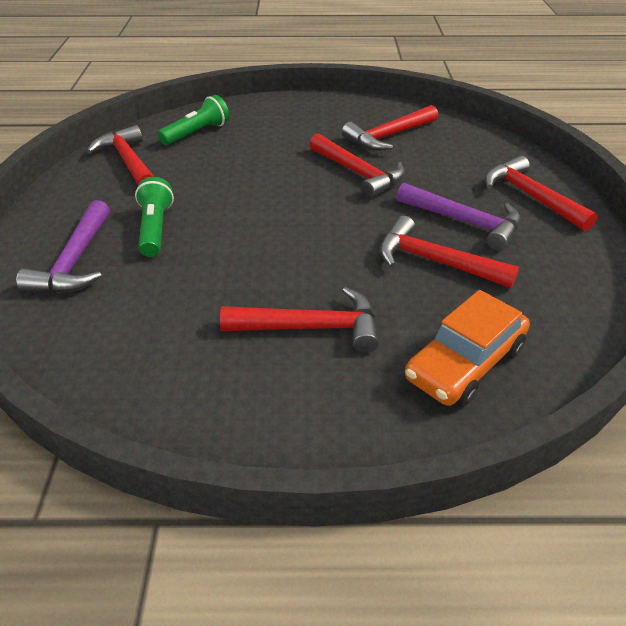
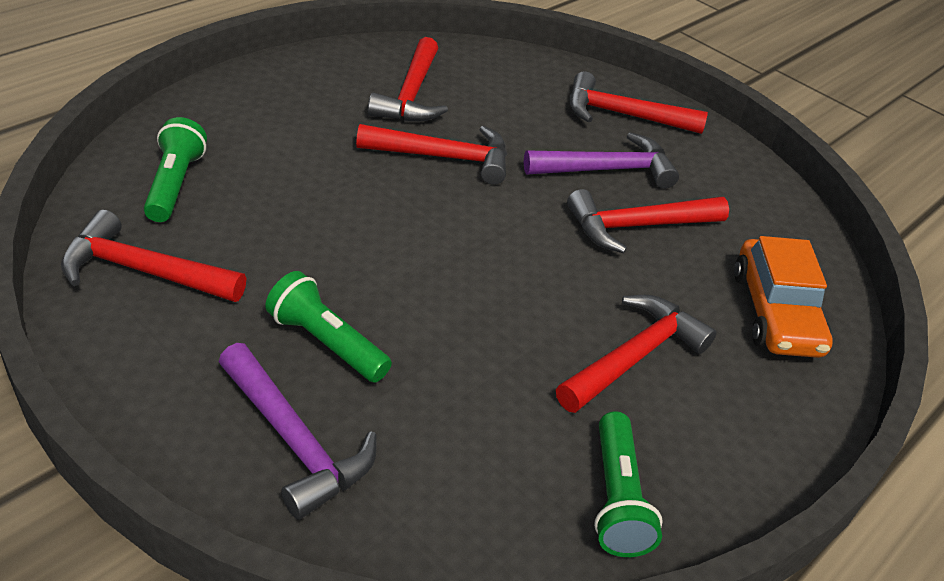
camera: 50 degrees left, 0 degrees up
(177, 389) = (616, 498): none -> green flashlight

